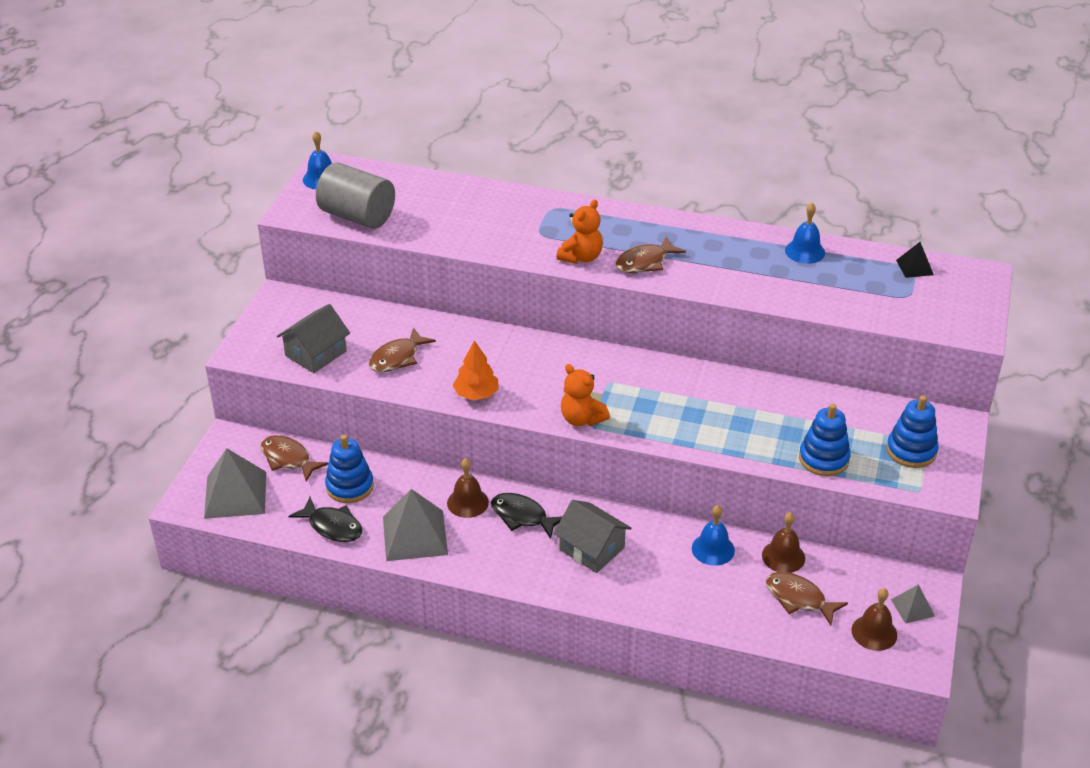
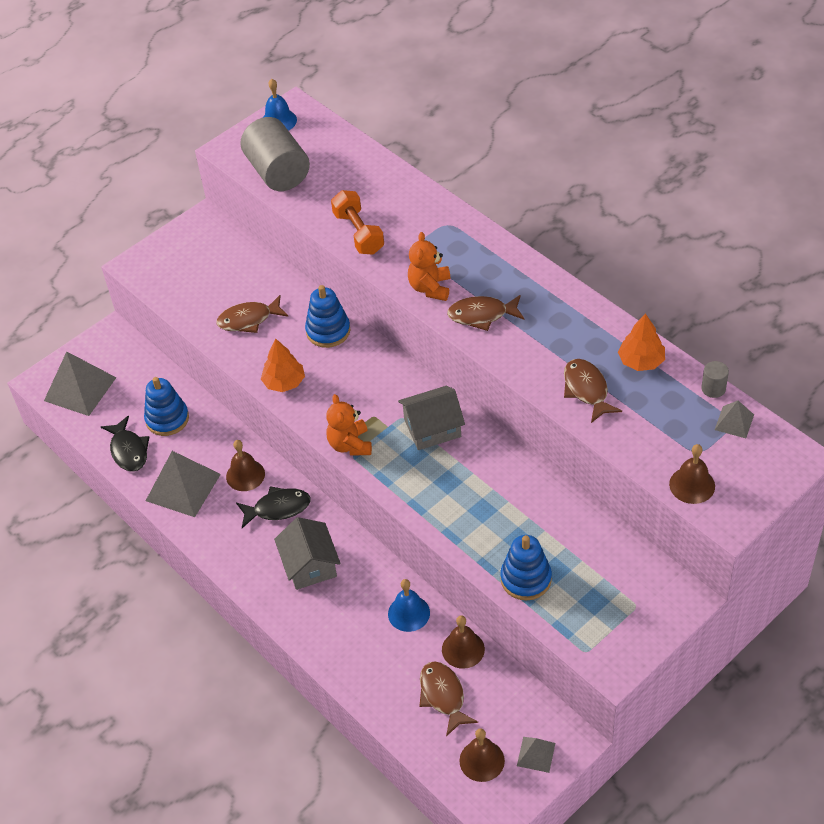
camera: 35 degrees right, 10 degrees up
(288, 459) = (140, 372): brown fish -> brown fish (587, 390)
(316, 353) = (189, 289): grey house -> grey house (432, 428)
(478, 238) = (358, 233): none -> orange dumbbell
(522, 516) = (278, 508): black fish -> black fish turned 105 degrees clockwise
(581, 257) = (430, 288): orange teddy bear -> orange teddy bear turned 120 degrees clockwise
(805, 251) = (641, 361): blue bell -> orange tree
(877, 251) = (713, 388): none -> grey cylinder
(911, 451) = (614, 607): blue stacking toy -> blue stacking toy (328, 331)
(914, 267) = (734, 422): black pyramid -> grey pyramid
(925, 319) = (692, 485): none -> brown bell

